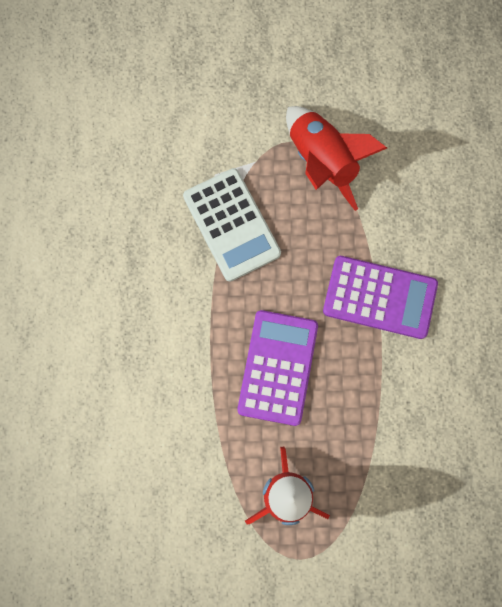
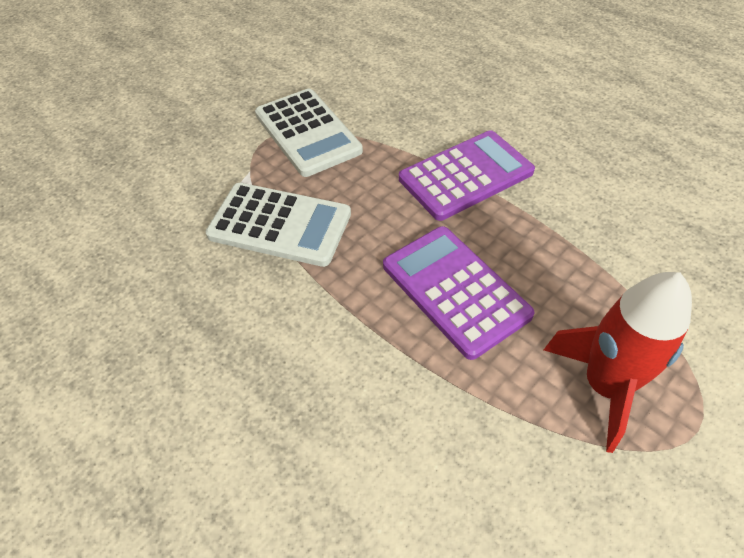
camera: 45 degrees left, 25 degrees down
(322, 161) = (307, 133): red rocket -> white calculator

